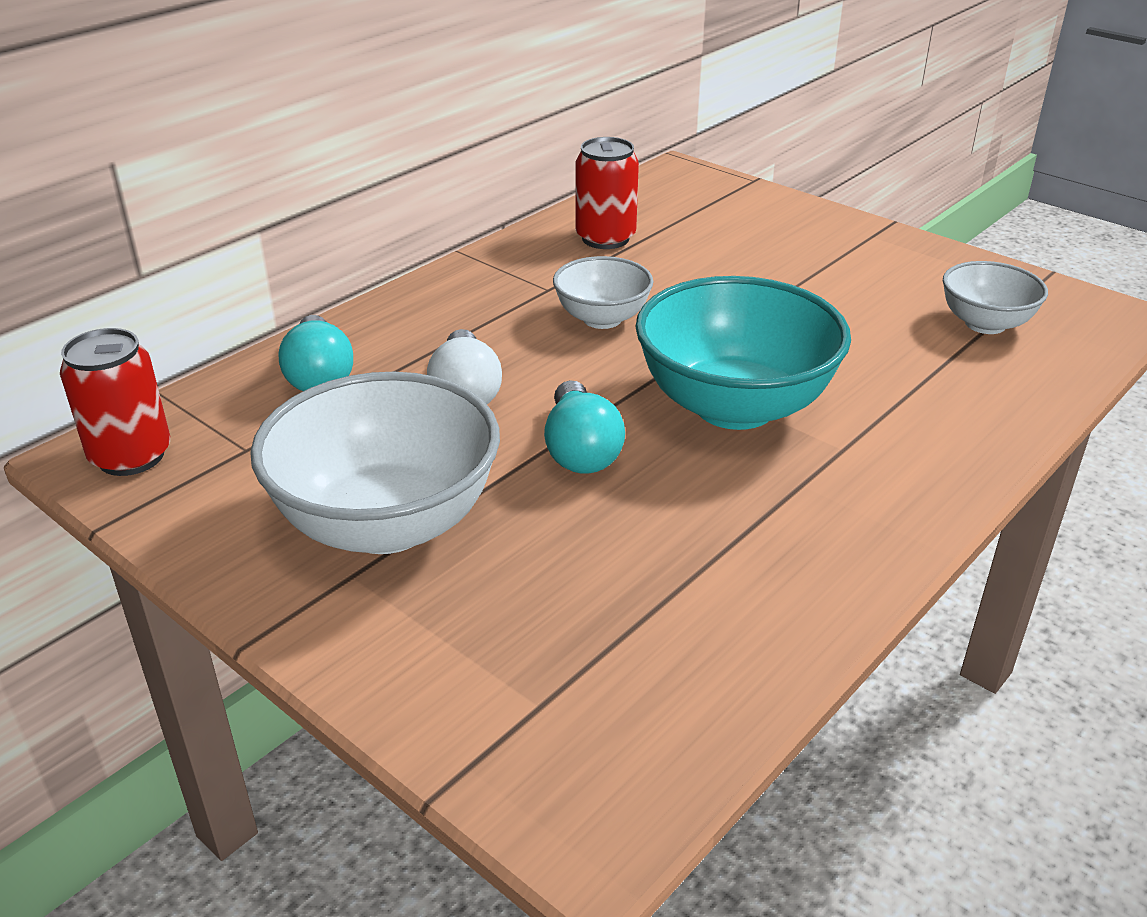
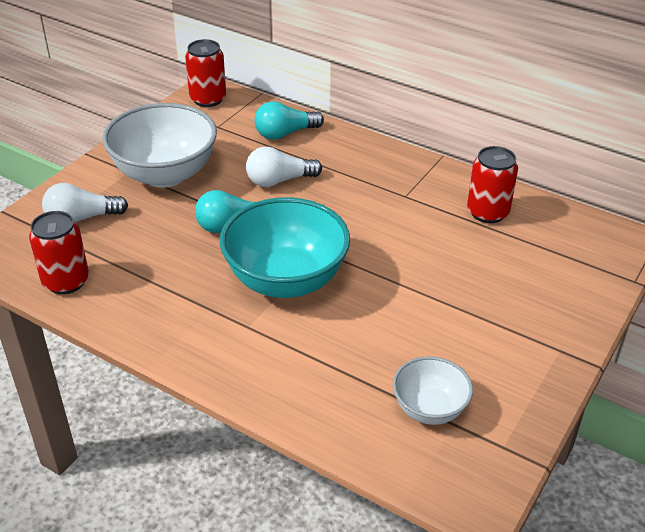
camera: 80 degrees right, 5 degrees up
(505, 647) = (81, 218): none -> white light bulb
(602, 319) = (374, 221): white bowl -> none
(718, 667) = (66, 281): none -> red can

